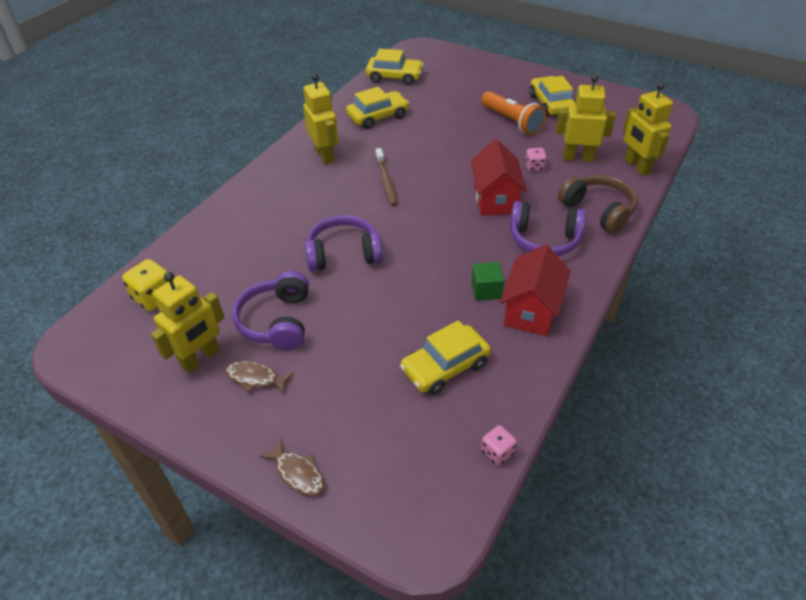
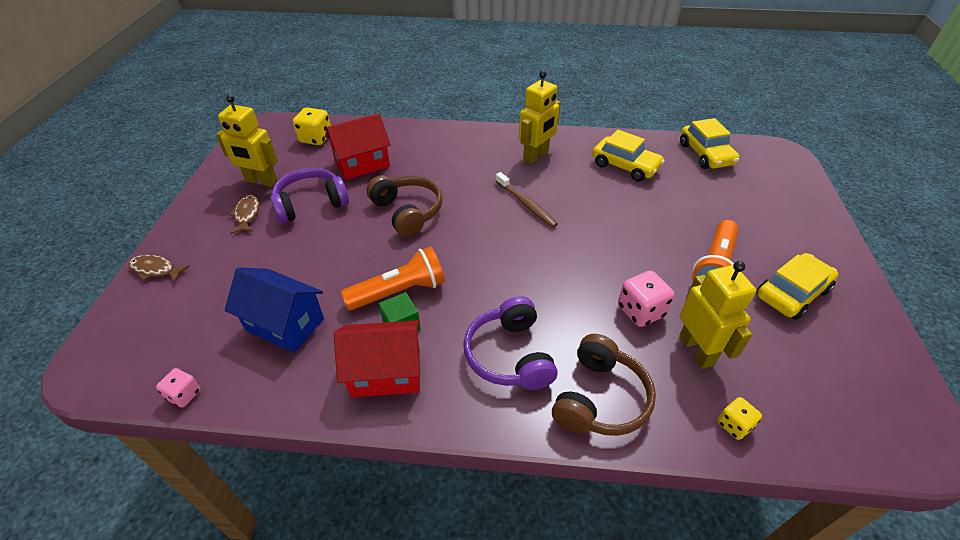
camera: 65 degrees right, 0 degrees up
(297, 473) = (155, 269): brown fish -> brown fish turned 90 degrees clockwise
(343, 254) = (407, 212): purple headphones -> brown headphones
(386, 181) = (526, 204): brown toothbrush -> brown toothbrush turned 90 degrees counterclockwise
(445, 367) = (285, 324): yellow car -> blue house
(446, 283) = (399, 291): none -> orange flashlight
(495, 199) = (554, 292): red house -> red house (362, 164)
(534, 167) = (640, 311): pink dice -> pink dice, size x1.63
(637, 166) = (734, 425): yellow robot -> yellow dice

